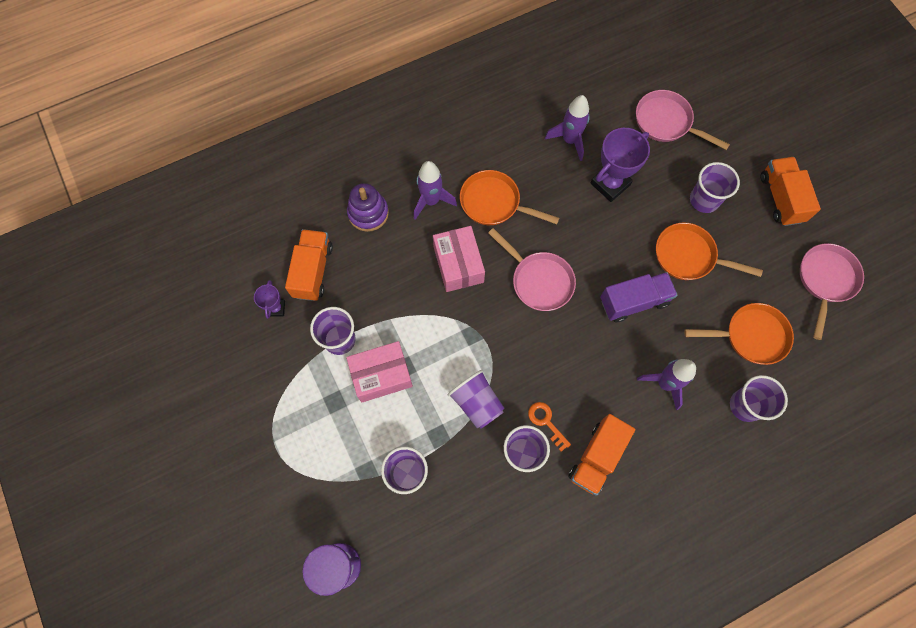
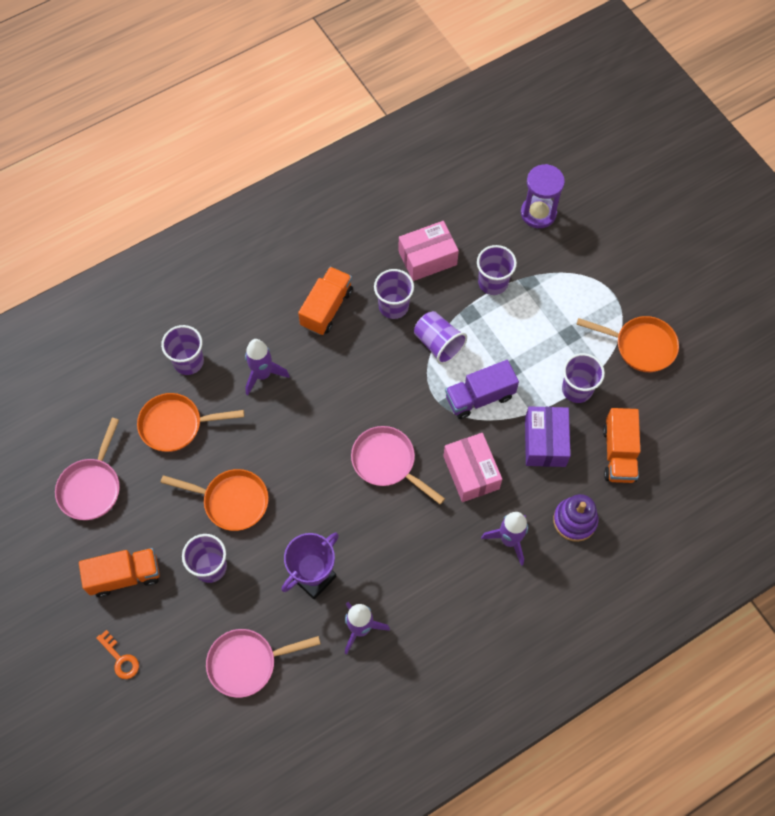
camera: 175 degrees right, 5 degrees down
(276, 308) = (645, 413): purple trophy -> none
(381, 375) = (530, 360): pink box -> pink box (427, 258)
(382, 288) = (545, 442): none -> purple box
(494, 203) = (440, 543): orange pan -> orange pan (640, 346)
(546, 422) = (373, 333): orange key -> orange key (120, 658)
(634, 302) = (290, 449): purple truck -> purple truck (479, 397)
(666, 122) = (247, 663): pink pan -> pink pan turned 135 degrees clockwise
(781, 198) = (124, 576): orange truck -> orange truck turned 90 degrees counterclockwise

